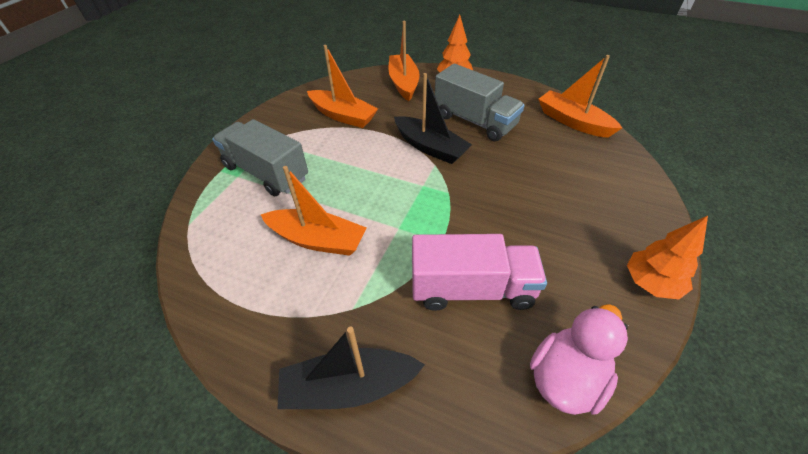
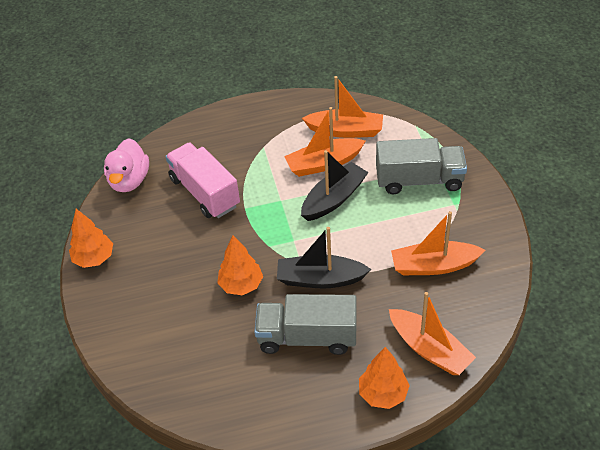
camera: 145 degrees right, 0 degrees up
(349, 386) = (233, 120): black boat -> black boat (334, 199)
(471, 288) = (204, 192): pink truck -> pink truck turned 90 degrees clockwise
(499, 175) = (241, 285): none -> orange tree
(572, 121) = (209, 399): orange boat -> orange boat (345, 131)

